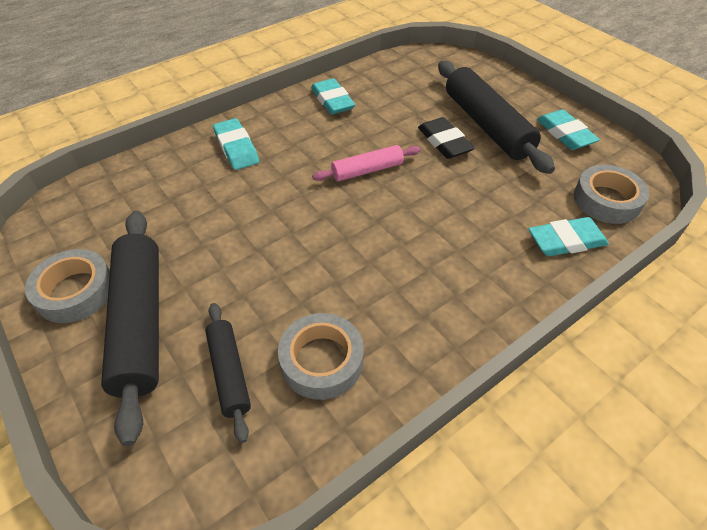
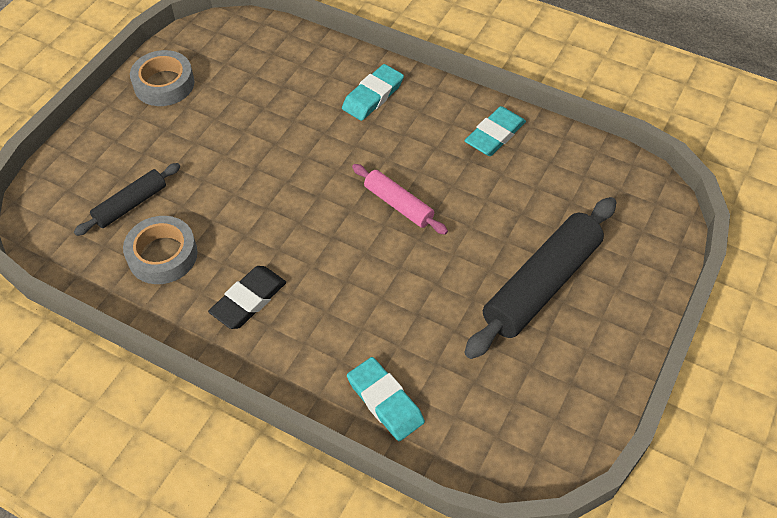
camera: 65 degrees right, 5 degrees up
(140, 322) = (152, 134): black rolling pin -> none
(444, 142) = (485, 254): black eraser -> black eraser (249, 300)
(565, 133) = (576, 367): turquoise eraser -> none
(606, 200) = (472, 430): grey tape -> none

